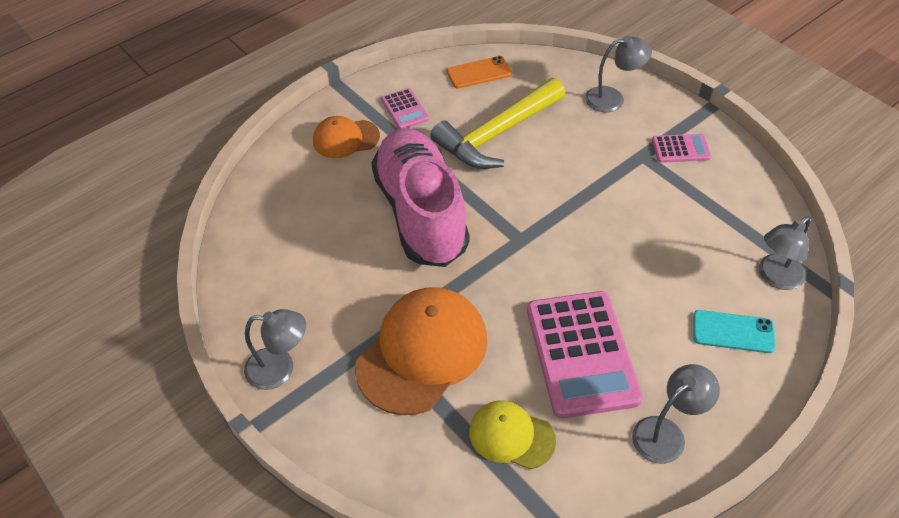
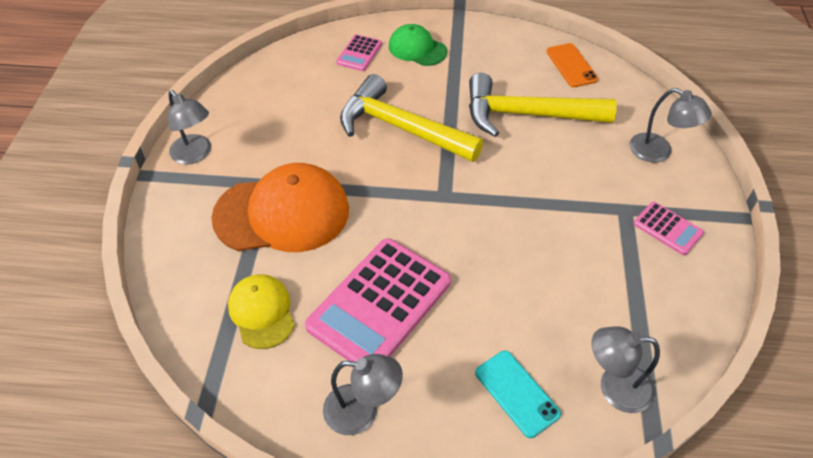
camera: 45 degrees right, 0 degrees up
(345, 139) = (417, 49): orange cap -> green cap
(404, 109) = (482, 56): pink calculator -> pink calculator (359, 53)
(421, 213) = (401, 128): pink shoe -> yellow hammer
(479, 73) = (571, 65): orange phone -> orange phone turned 45 degrees clockwise

